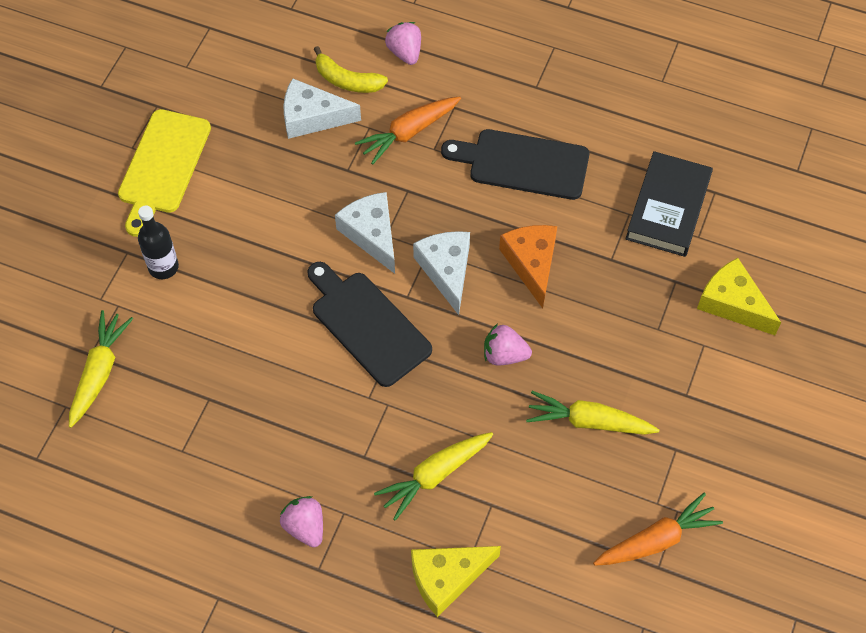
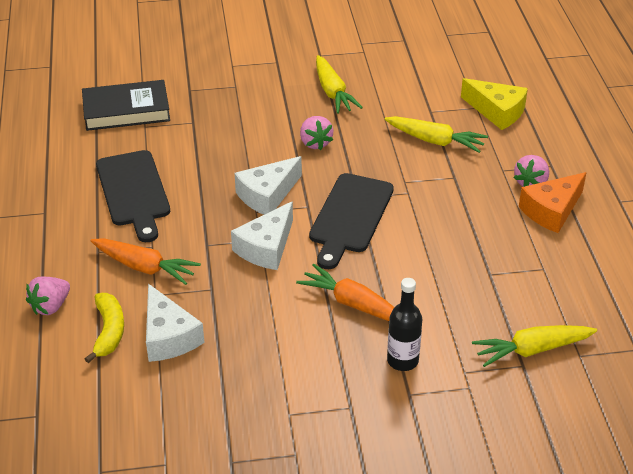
camera: 120 degrees left, 20 degrees down
(162, 166) = (300, 417): yellow cutting board -> none
(531, 264) = (227, 156): orange cheese -> orange cheese (552, 211)
(656, 540) = (388, 45): orange carrot -> orange carrot (353, 304)
(732, 303) = (189, 63): yellow cheese -> none

